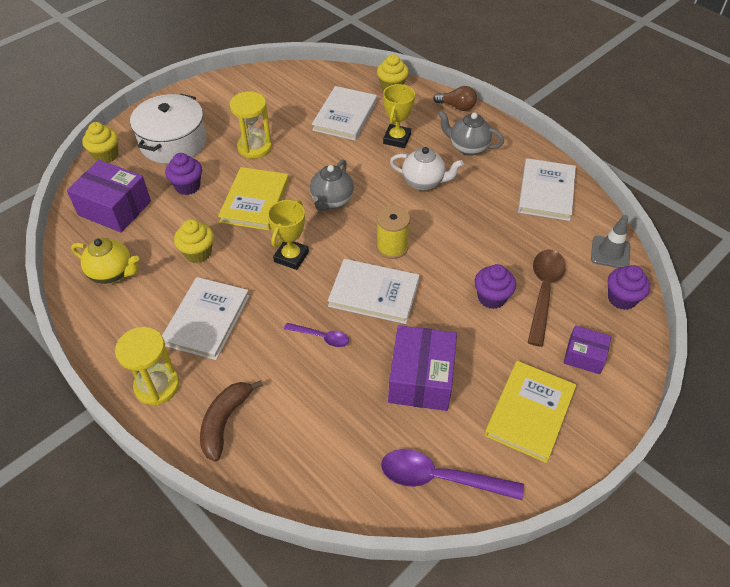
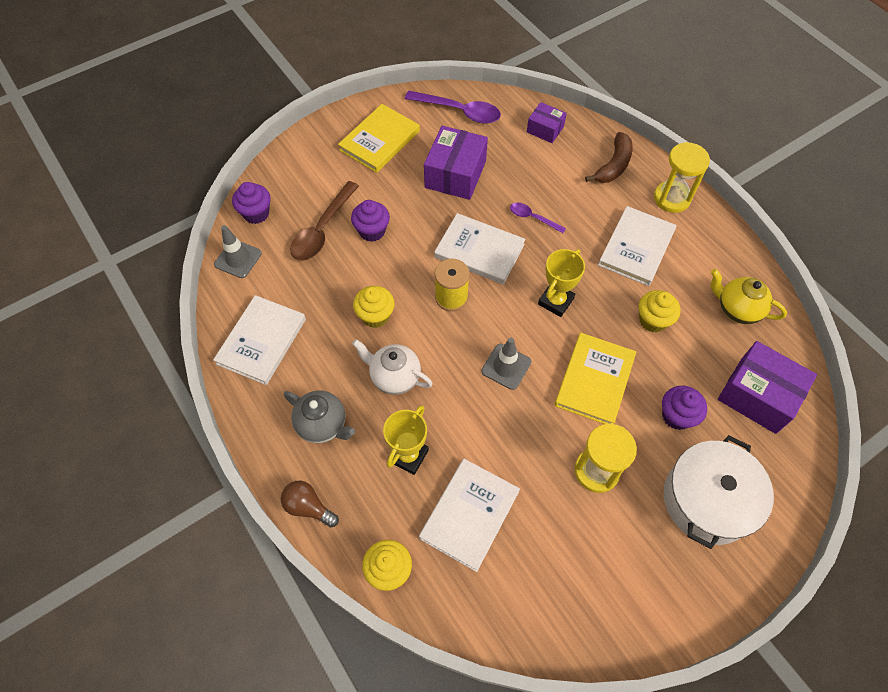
camera: 170 degrees left, 10 degrees up
(106, 155) = (793, 488): yellow cupcake -> yellow cupcake (375, 316)
(331, 201) = (506, 366): grey teapot -> grey traffic cone
(584, 356) = (317, 172): purple box -> purple box (545, 129)

